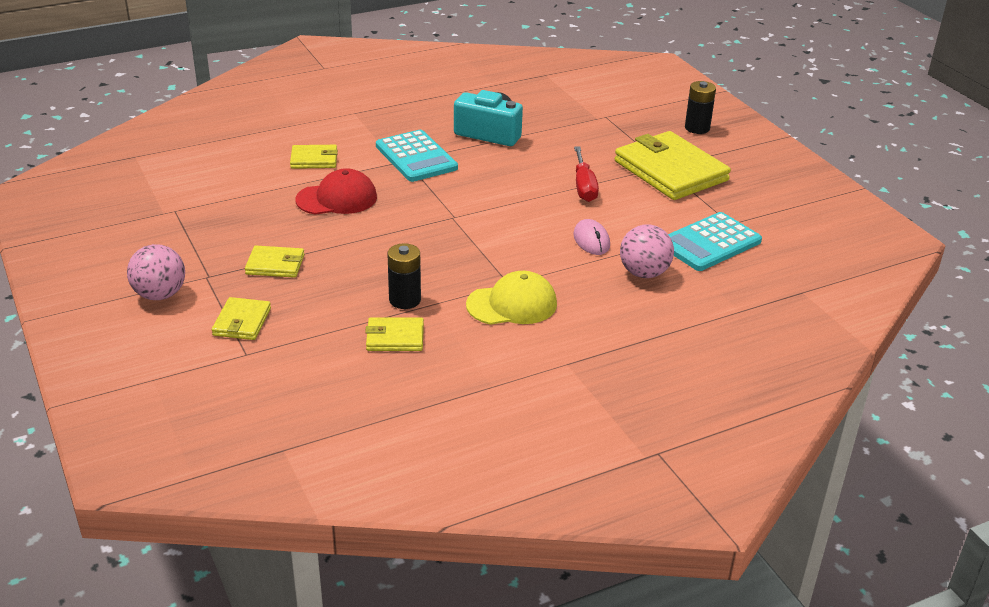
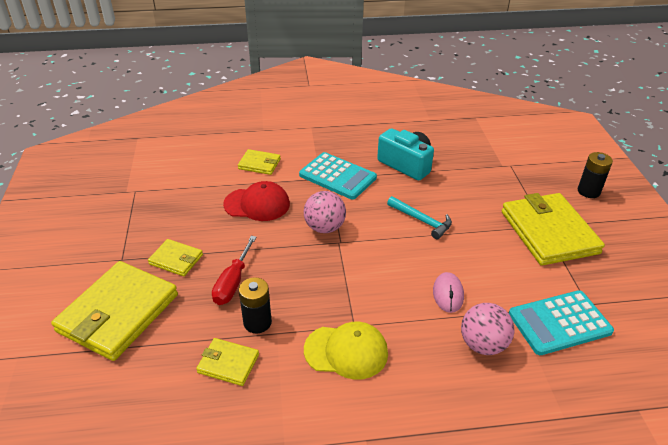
camera: 20 degrees right, 5 degrees up
(160, 295) = (76, 269): pink ball -> pink ball (324, 228)
(242, 322) = (118, 313): yellow wallet -> yellow wallet, size x2.06
(416, 157) = (337, 176): turquoise calculator -> turquoise calculator turned 45 degrees counterclockwise
(533, 183) = (422, 221): none -> turquoise hammer
(584, 186) = (464, 233): red screwdriver -> red screwdriver (233, 282)

